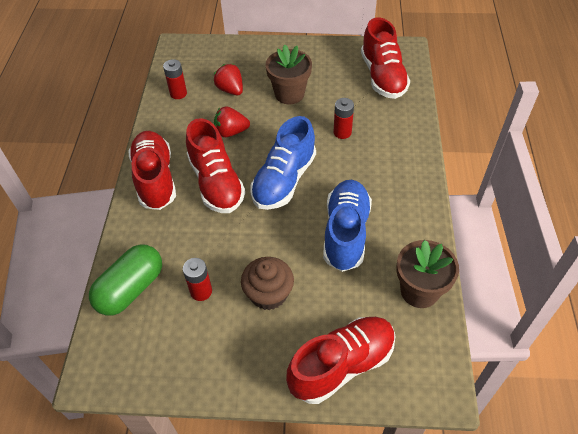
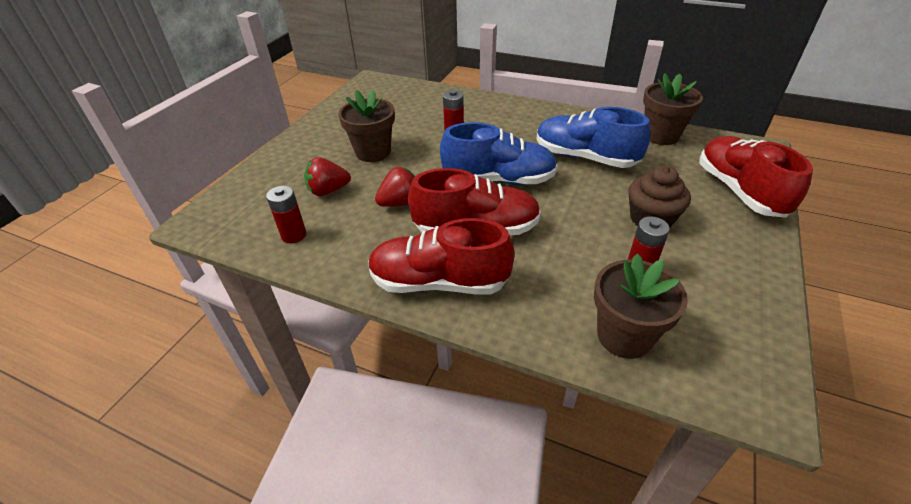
camera: 70 degrees left, 10 degrees down
(131, 289) = (624, 336): green capsule -> brown flower pot
(231, 132) = (400, 203): red strawberry -> red strawberry turned 135 degrees counterclockwise
(284, 180) = (499, 180): blue shoe -> blue shoe turned 45 degrees counterclockwise
(382, 76) = (396, 98): red shoe -> none

